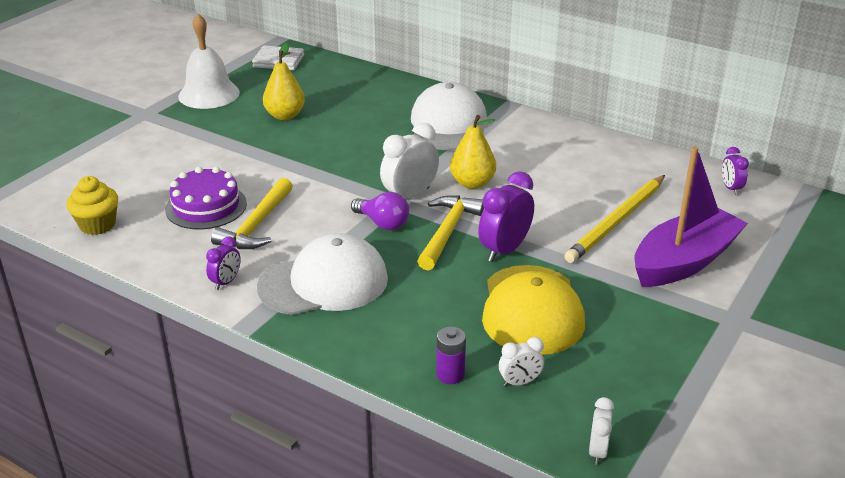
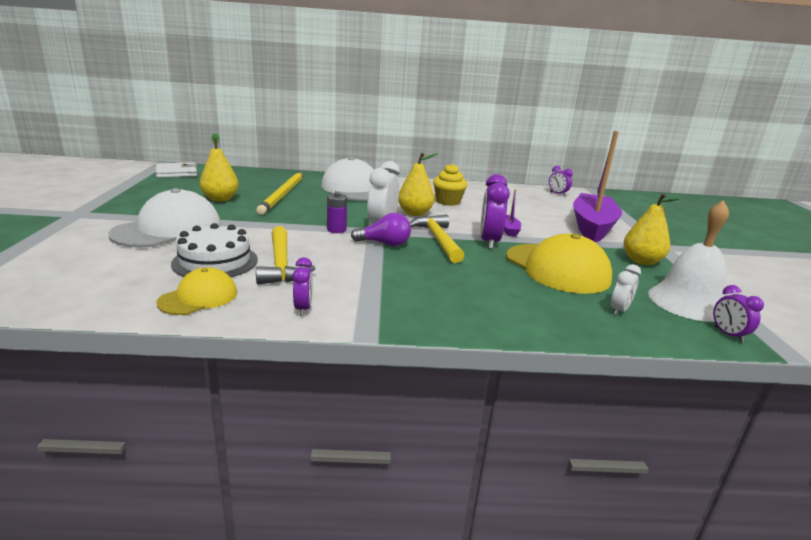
camera: 35 degrees left, 10 degrees down
(97, 225) = (104, 297): yellow cupcake -> yellow cupcake (448, 202)
(160, 245) = (198, 297): none -> yellow cap
(206, 206) = (215, 261): purple cake -> white cake
(209, 94) = (132, 195): white bell -> white bell (688, 302)
(324, 283) = (392, 288): white cap -> white cap (168, 229)
(450, 374) = (571, 319): purple battery -> purple battery (336, 230)
(556, 239) = (509, 230): none -> purple boat
(597, 451) = (728, 335): white clock -> purple clock
(616, 221) = (528, 216): yellow pencil -> yellow pencil (283, 195)
(661, 332) = (641, 261): none -> yellow pear

